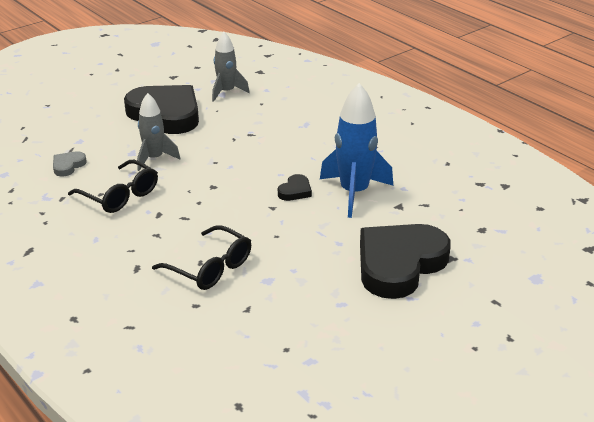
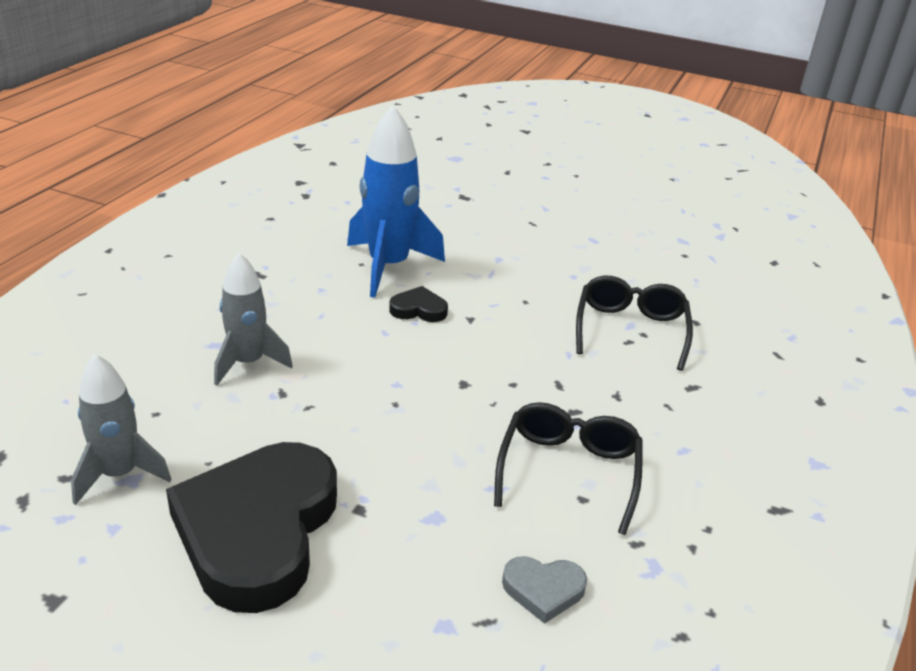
camera: 120 degrees left, 0 degrees up
(154, 158) = (434, 477): grey rocket -> grey rocket (248, 363)
(399, 264) = (501, 219): black heart -> none

